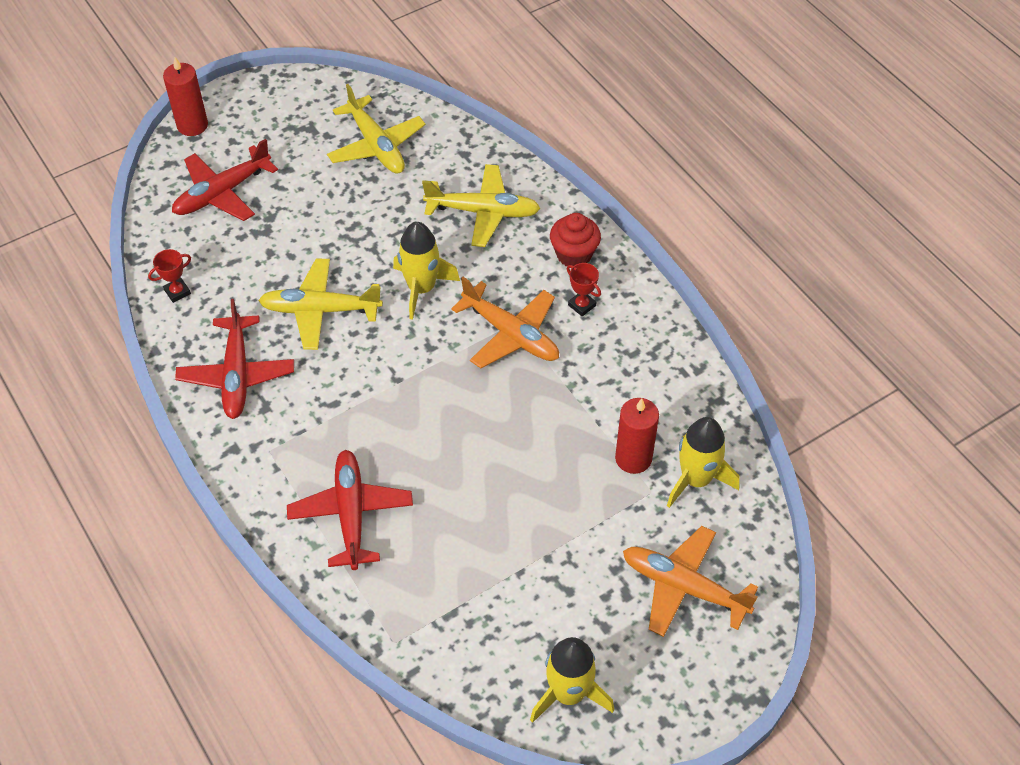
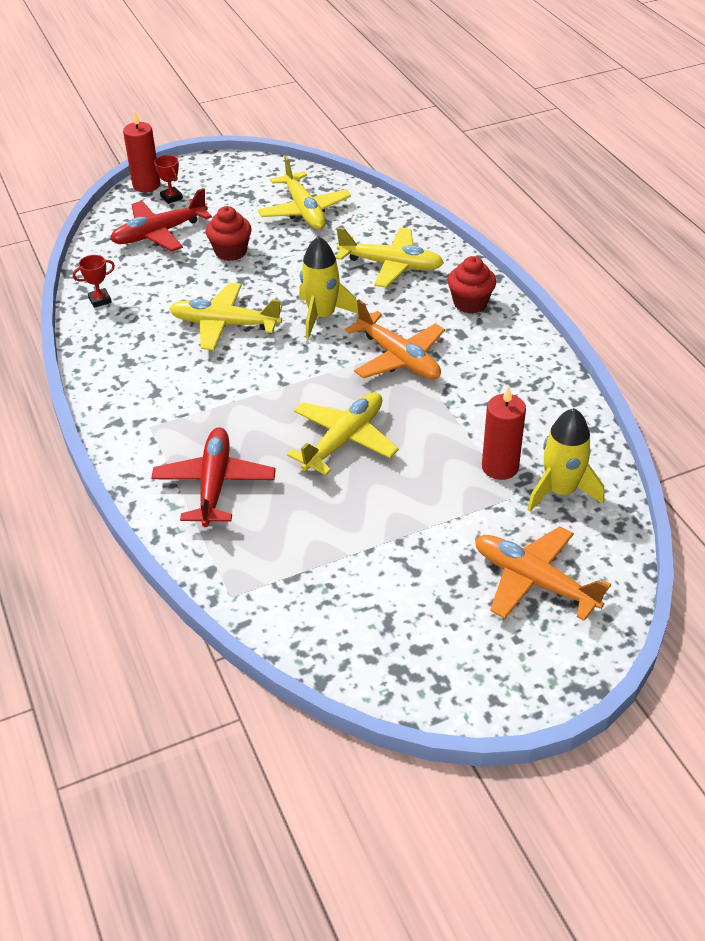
camera: 10 degrees right, 10 degrees down
(237, 375) = (136, 366): red plane -> none
(306, 211) = (230, 252): none -> red cupcake
(472, 444) = (344, 440): none -> yellow plane
(569, 693) = (398, 662): yellow rocket -> none
(582, 305) = (470, 342): red trophy -> red trophy (171, 197)

